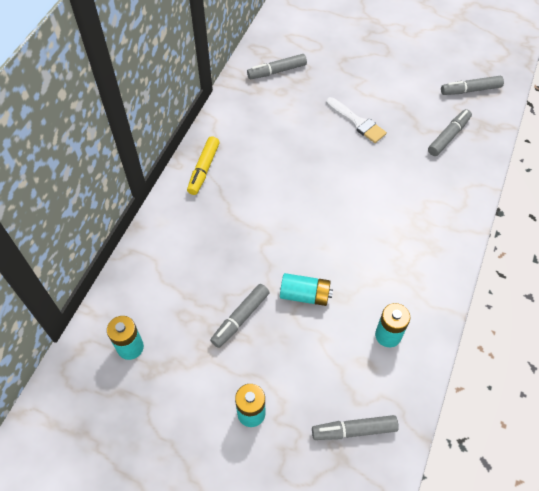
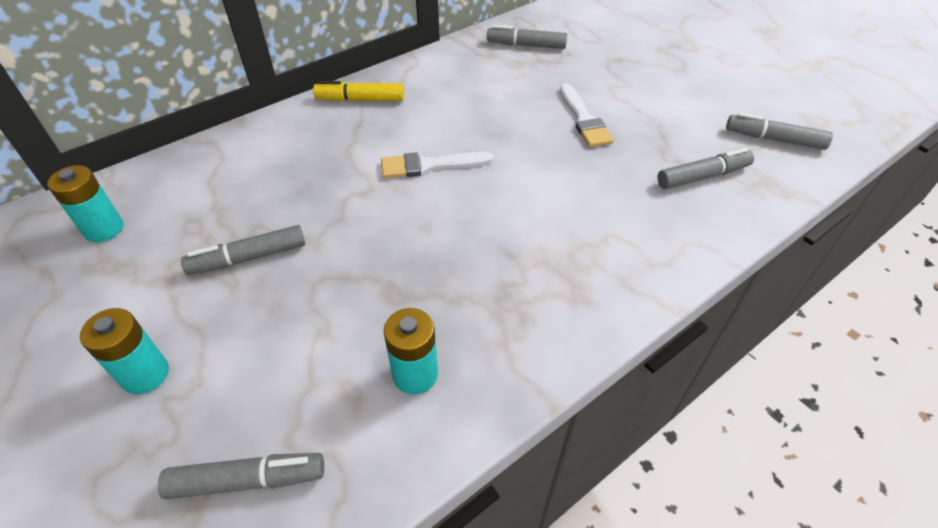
camera: 30 degrees right, 10 degrees down
(203, 169) = (360, 99): yellow marker -> yellow marker turned 45 degrees clockwise
(292, 201) = (430, 165): none -> white brush
(305, 295) = (350, 269): turquoise battery -> none
(354, 430) = (247, 480): grey marker -> grey marker turned 150 degrees clockwise

